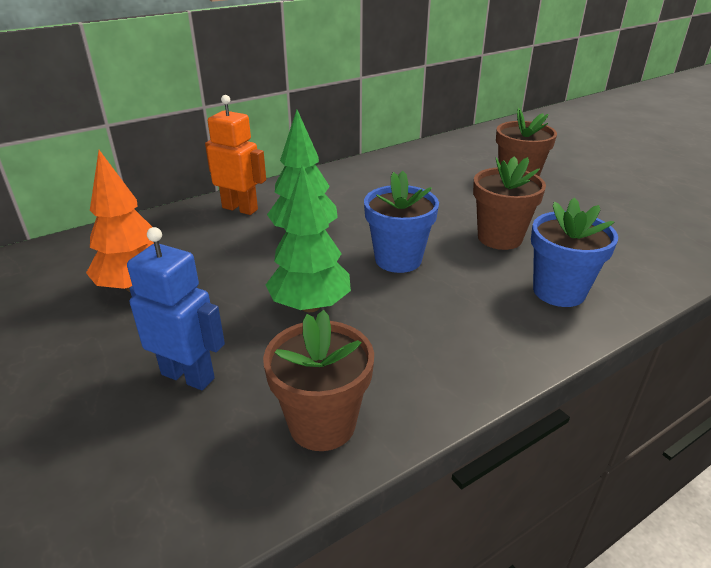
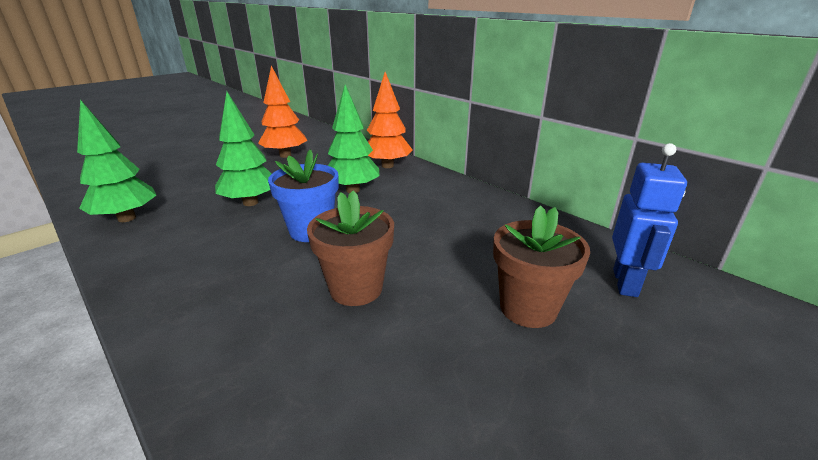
camera: 80 degrees right, 5 degrees down
(188, 376) = (194, 179): blue robot -> blue robot (625, 283)
(240, 208) = (387, 166): orange robot -> orange tree
(322, 424) = (127, 218): brown flower pot -> green tree
(559, 291) = (236, 329): blue flower pot -> none

